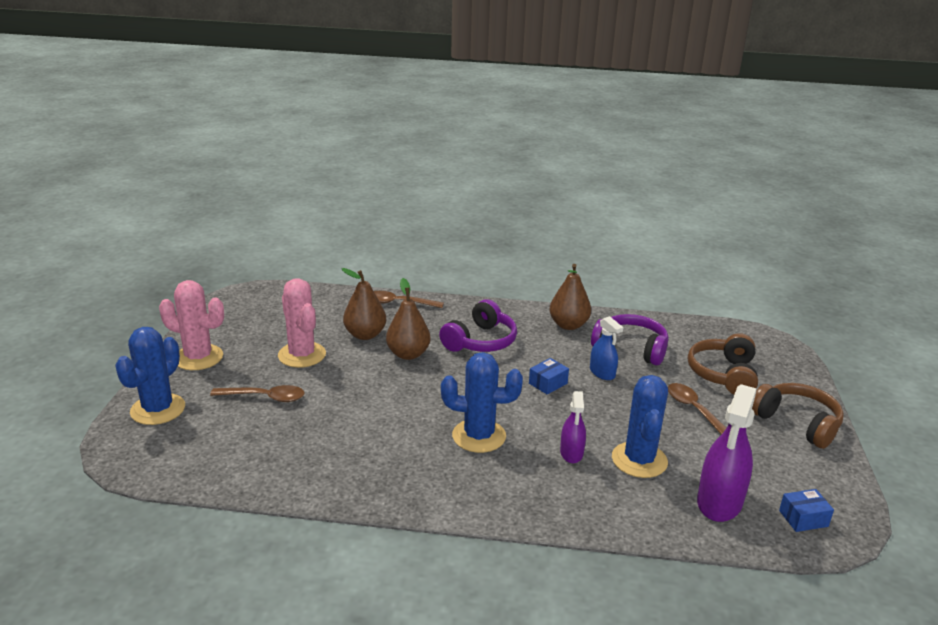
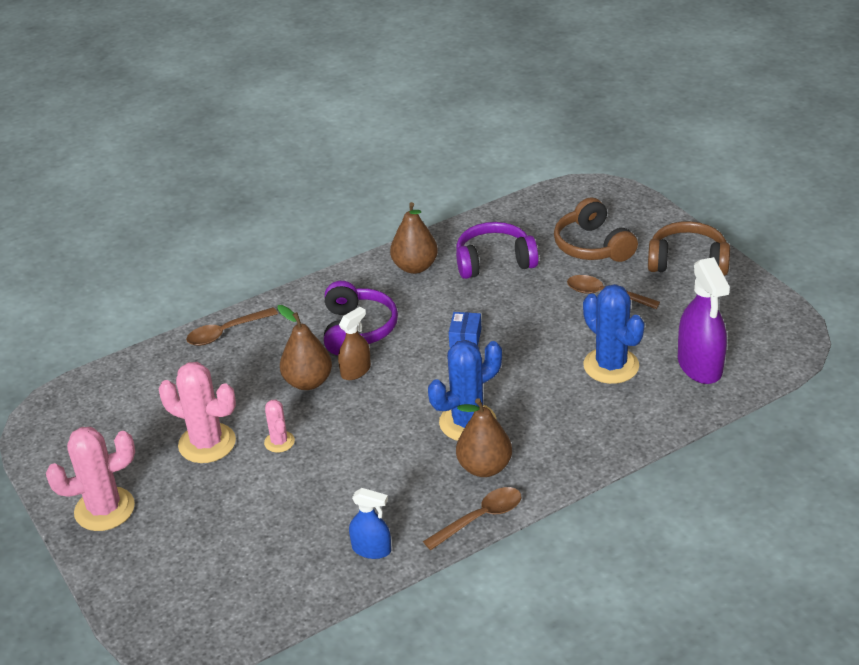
camera: 35 degrees left, 10 degrees up
(158, 409) = (145, 582): blue cactus -> none
(265, 397) = (233, 506): brown spoon -> brown spoon (480, 518)
(343, 378) = (279, 442): none -> pink cactus
(365, 335) = (239, 386): brown pear -> brown pear (484, 467)
(447, 364) = (355, 371): none -> brown spray bottle
(571, 453) = (555, 391): purple spray bottle -> none
(602, 373) = (497, 301): blue spray bottle -> blue spray bottle (371, 549)
(803, 518) = (764, 343): blue box -> none

